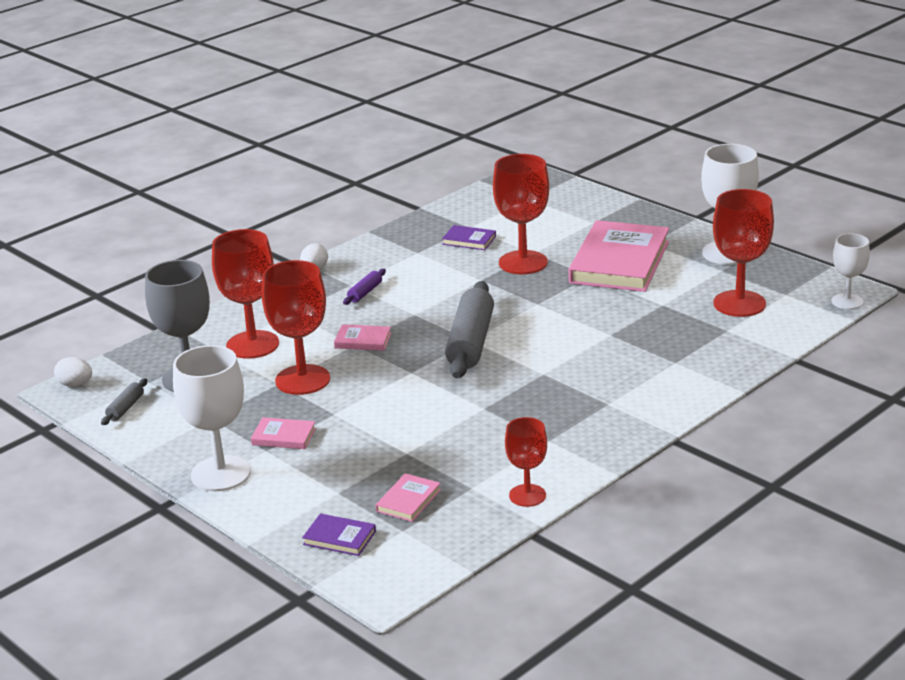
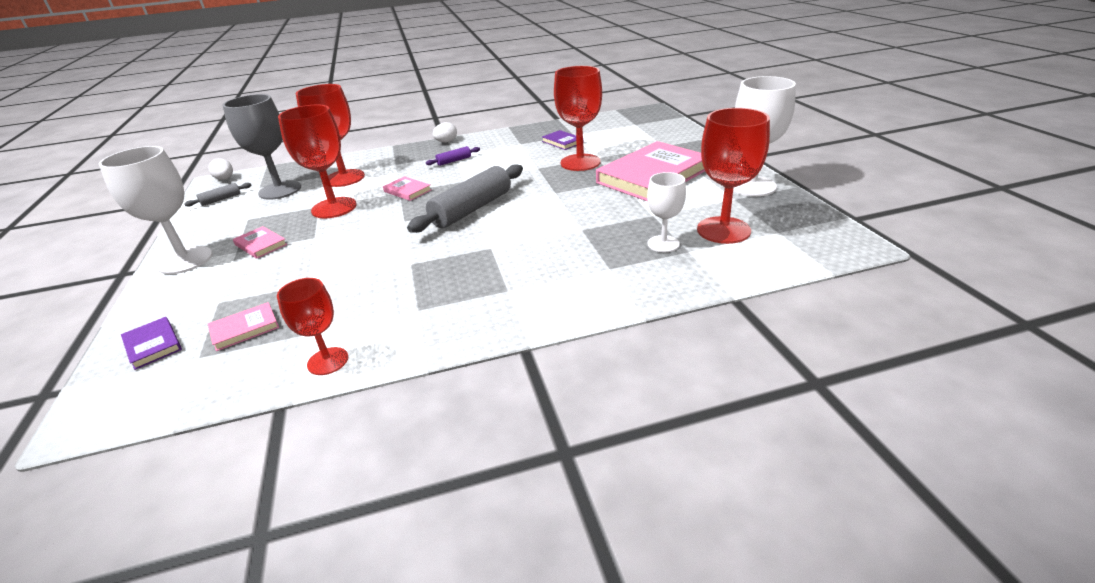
camera: 30 degrees right, 5 degrees up
(847, 301) = (839, 253): white goblet -> white goblet (663, 244)

